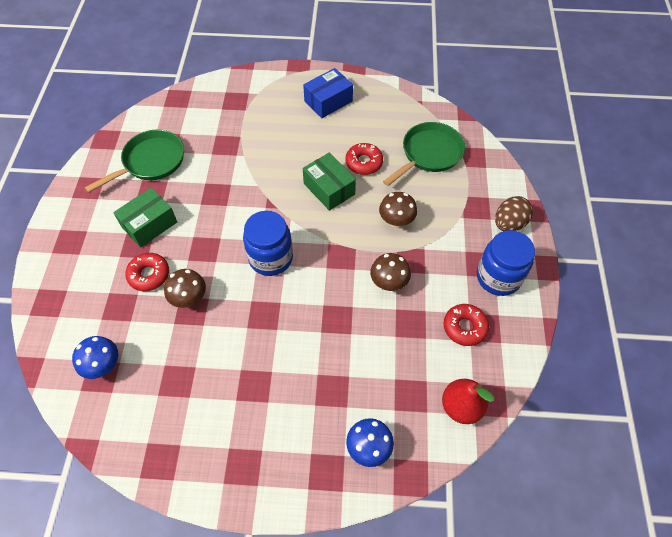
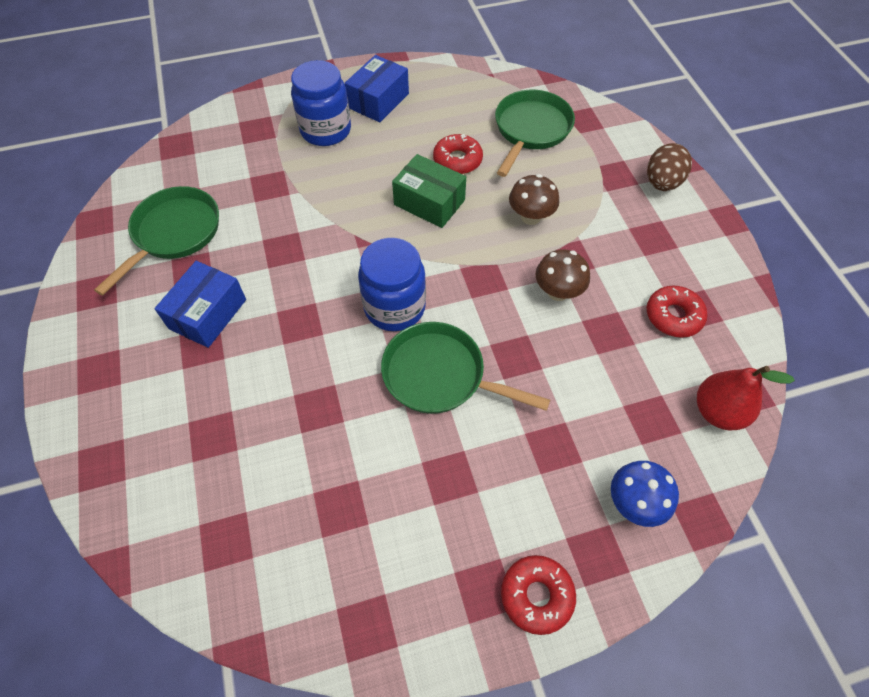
camera: 20 degrees left, 0 degrees up
(103, 365) = (224, 524): blue mushroom -> none
(149, 224) = (207, 314): green box -> blue box
(149, 275) = (237, 380): red donut -> red donut (536, 595)
(189, 298) = (308, 392): brown mushroom -> none
(279, 315) = (440, 375): none -> green pan
(498, 277) = (681, 246): blue jar -> blue jar (326, 130)

